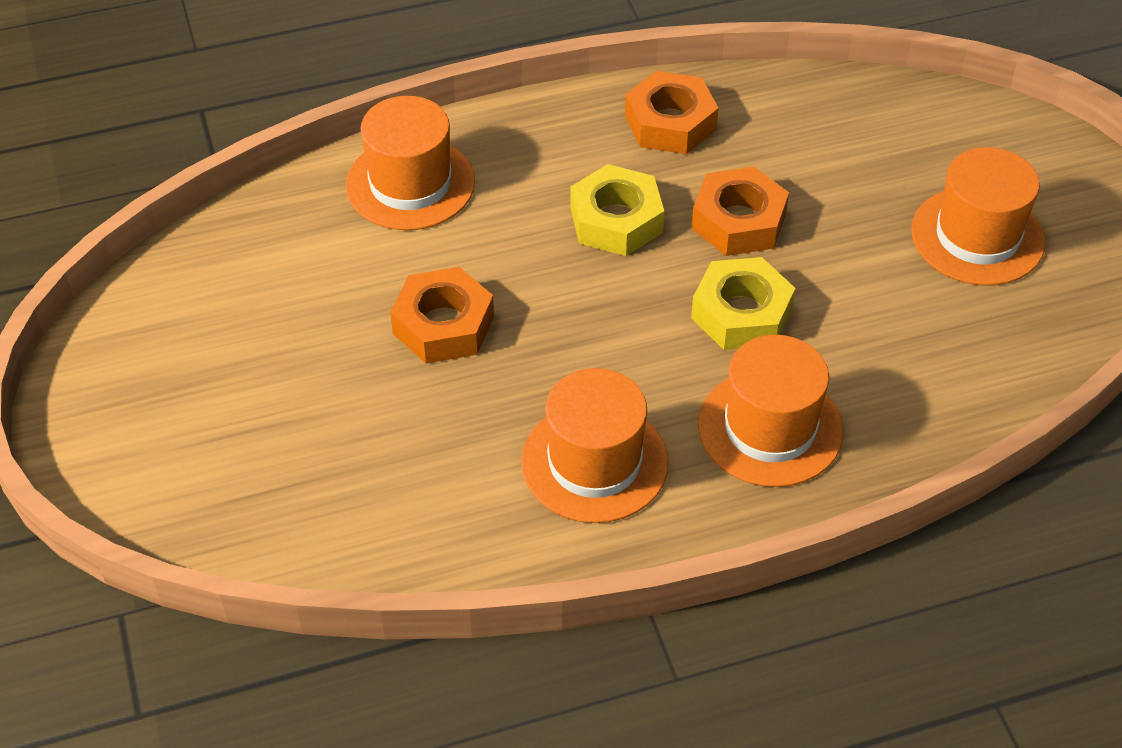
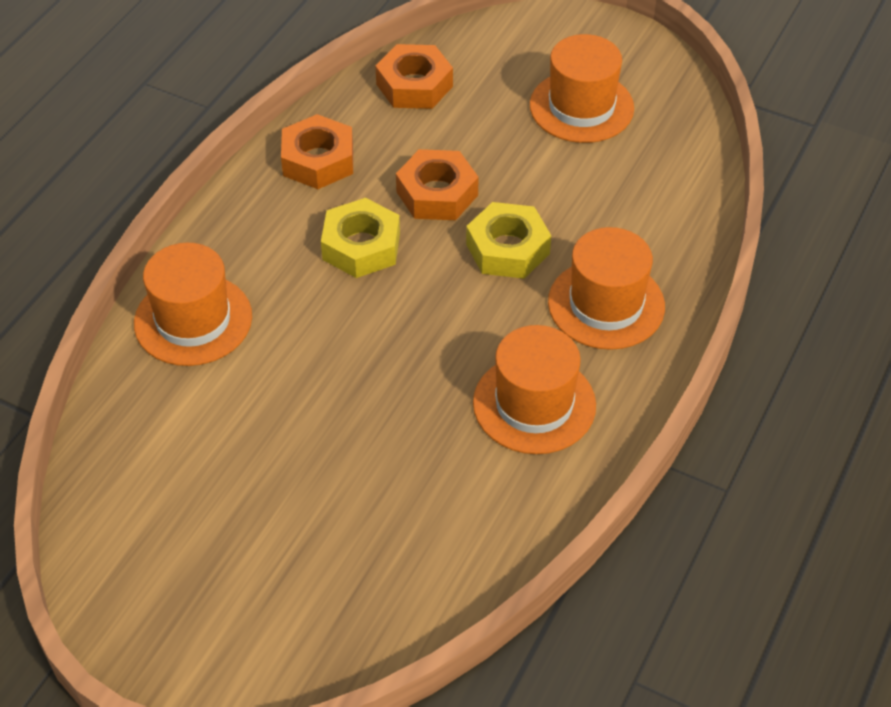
camera: 45 degrees left, 0 degrees up
(443, 325) = (335, 394): orange nut -> orange nut (414, 85)

